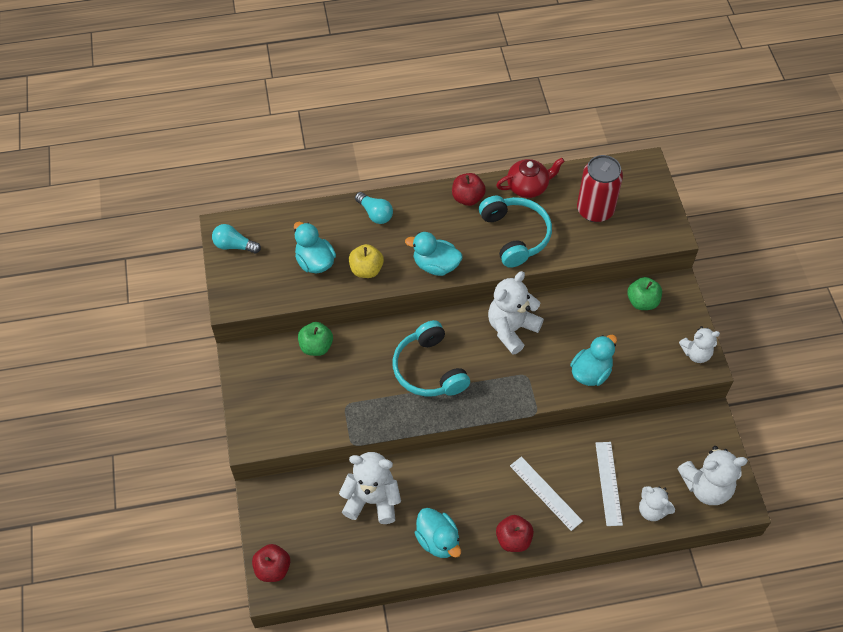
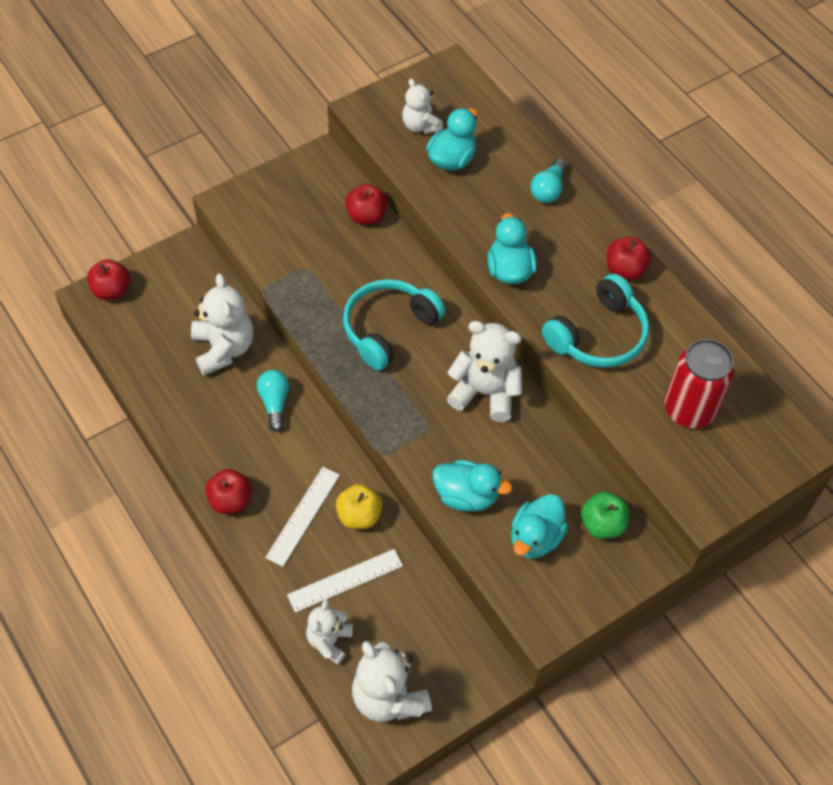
camera: 65 degrees right, 0 degrees up
(234, 245) = (434, 85): turquoise light bulb -> turquoise light bulb (274, 403)
(316, 346) = (366, 216): green apple -> red apple
(366, 270) = (467, 208): yellow apple -> yellow apple (359, 516)
(438, 540) = (200, 426): turquoise duck -> turquoise duck (535, 538)
(528, 186) = (681, 326): red teapot -> none
(696, 353) = (556, 611): white teddy bear -> white teddy bear (420, 126)

